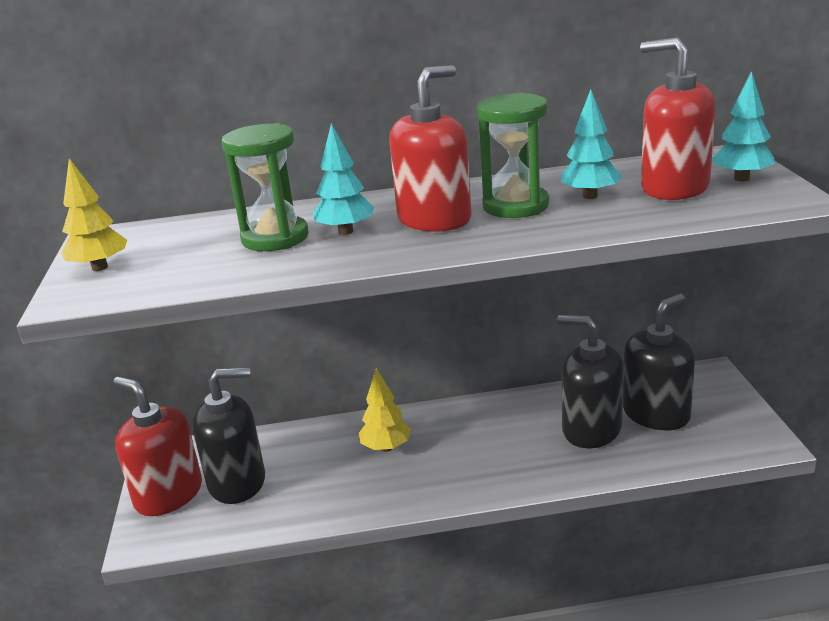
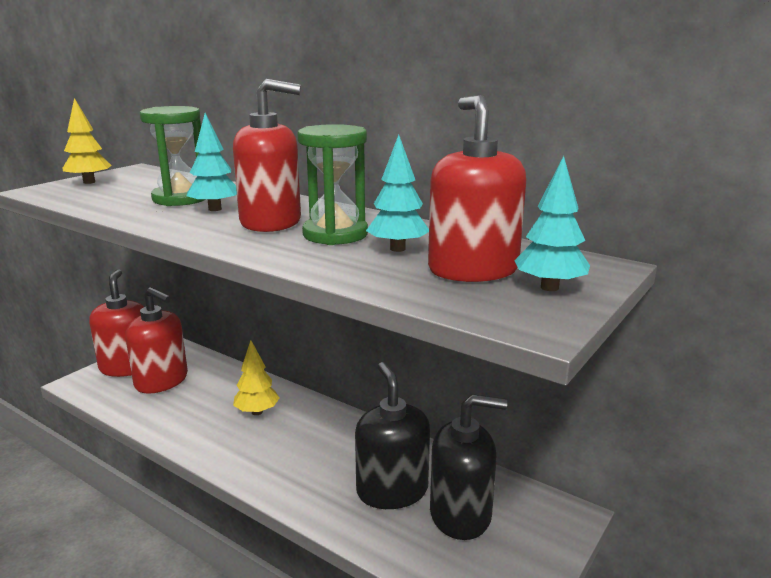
camera: 40 degrees right, 5 degrees down
(237, 482) = (161, 381): black soap dispenser -> red soap dispenser

